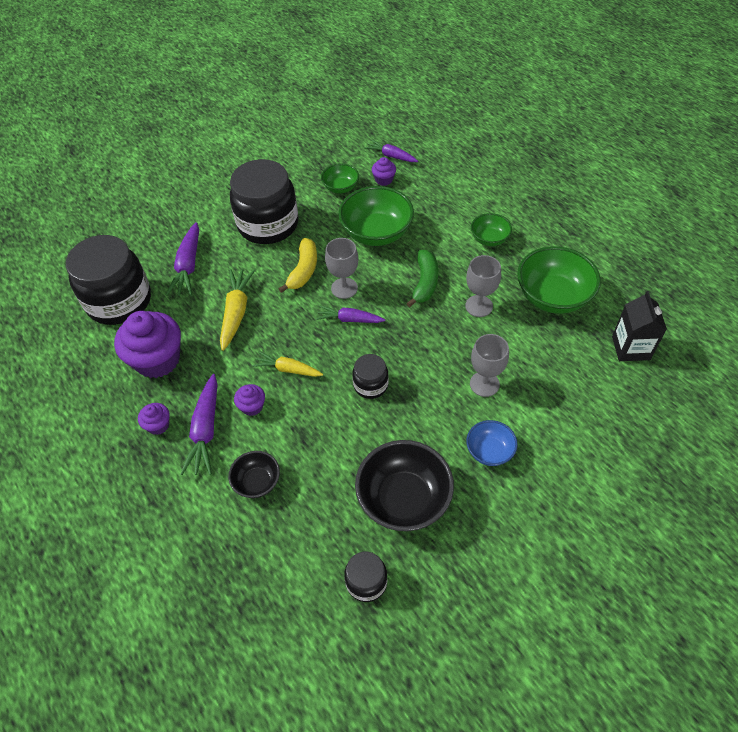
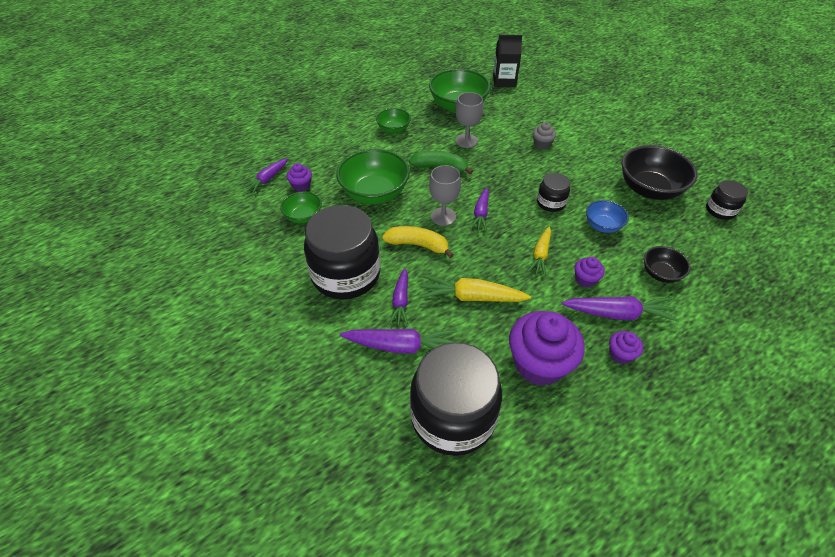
camera: 90 degrees left, 5 degrees down
(235, 263) = (401, 301): none -> purple carrot
(484, 384) = (542, 144): grey goblet -> grey cupcake
(489, 451) = (599, 147): blue bowl -> blue bowl (602, 225)

